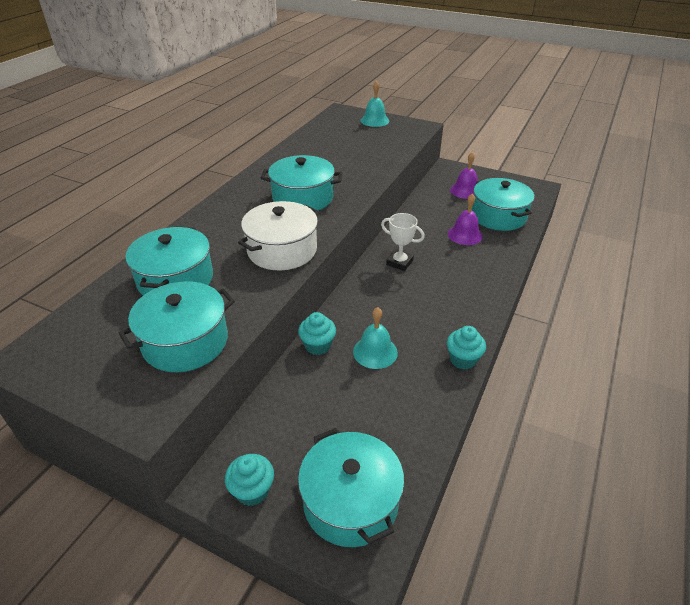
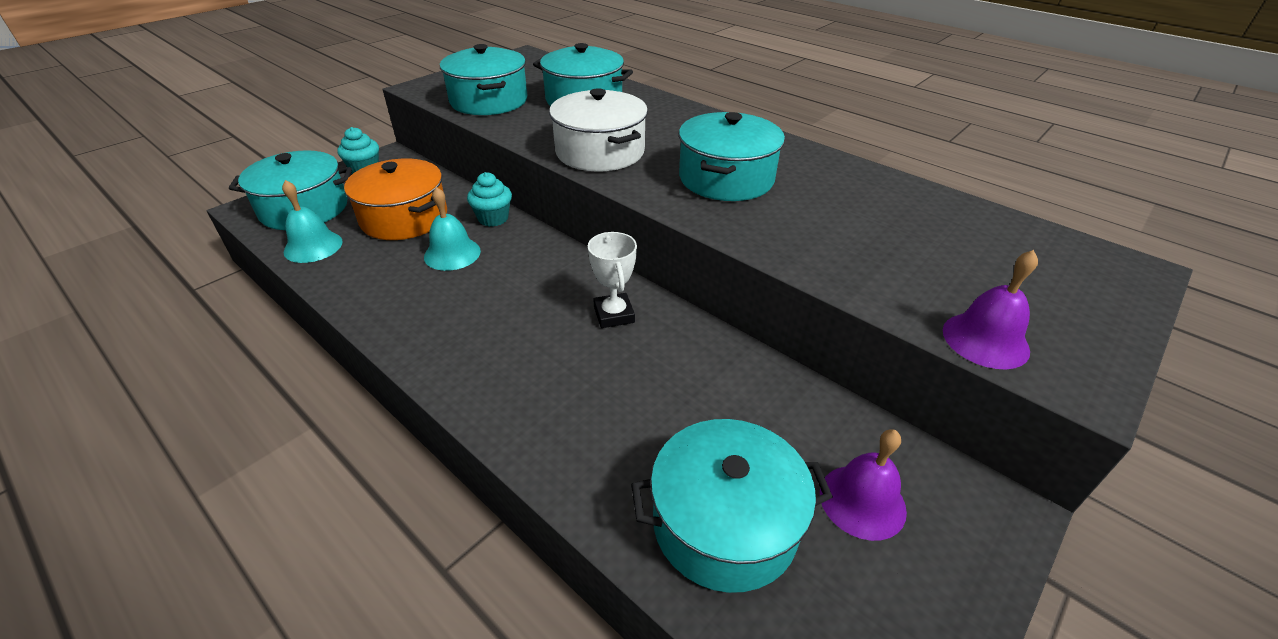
camera: 105 degrees right, 0 degrees up
(337, 405) = (404, 218): none -> orange pot
(374, 120) = (1089, 309): turquoise bell -> turquoise bell (313, 246)
(399, 262) = (614, 314): white trophy -> white trophy turned 60 degrees counterclockwise
(463, 360) = (379, 319): turquoise cupcake -> none
(465, 235) = (665, 427): purple bell -> purple bell (985, 340)

